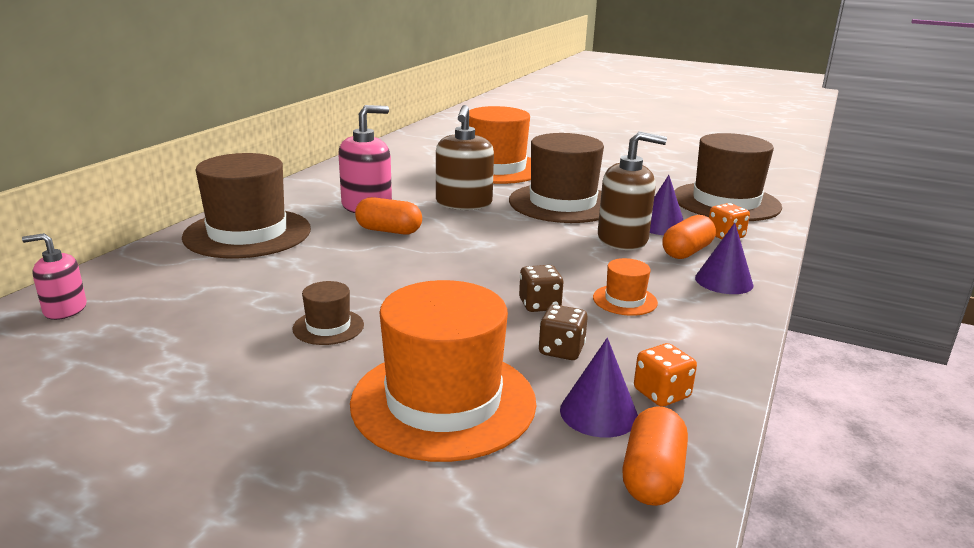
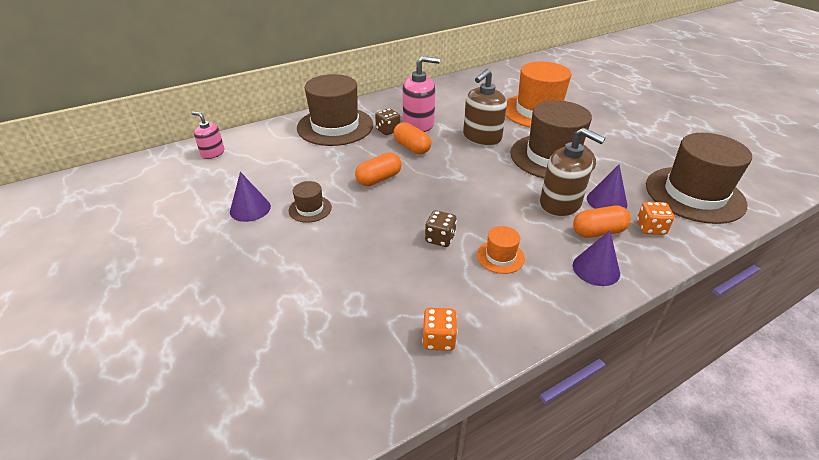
camera: 35 degrees right, 15 degrees up
(443, 402) = (314, 285): orange hat -> none
(561, 350) = (415, 278): brown dice -> brown dice (388, 130)
(598, 413) = (386, 333): purple cone -> purple cone (250, 209)
(652, 476) = (366, 392): orange capsule -> orange capsule (379, 179)

